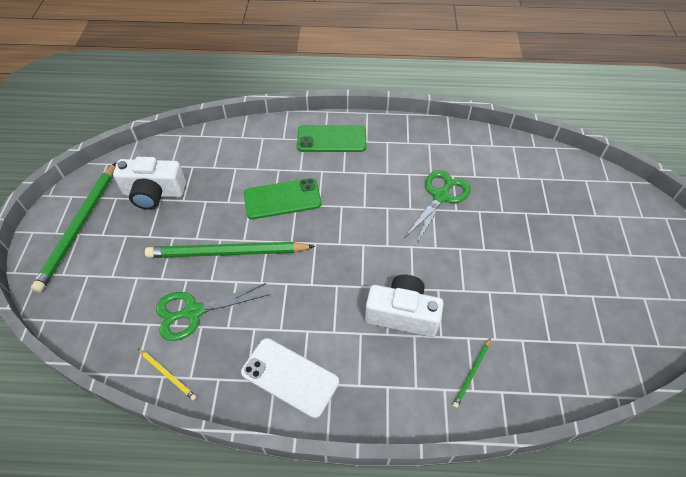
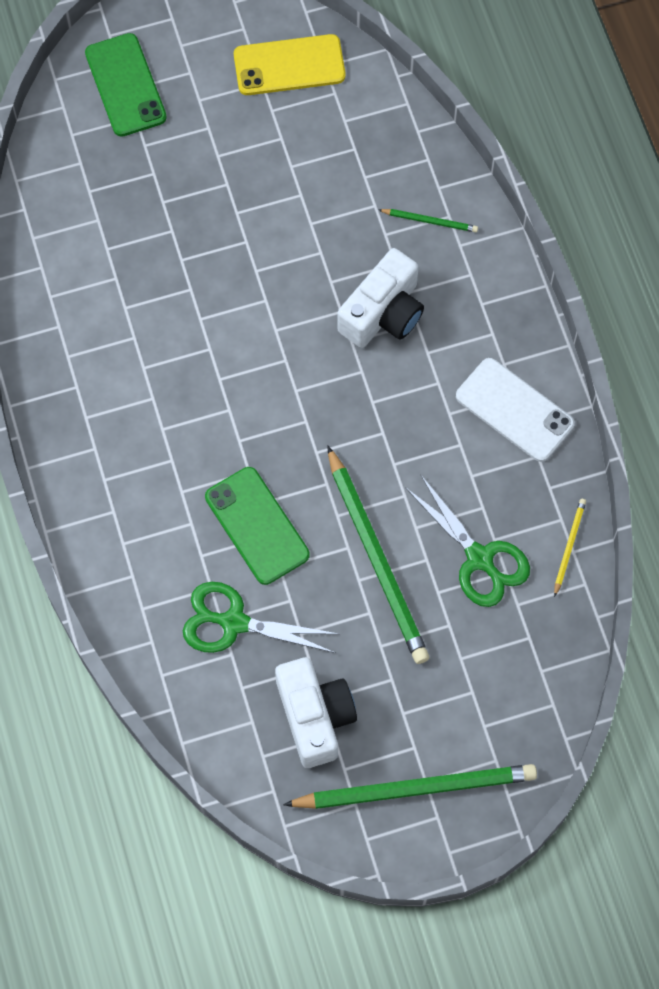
camera: 110 degrees left, 15 degrees up
(290, 377) = (514, 410): white phone -> white phone turned 60 degrees counterclockwise
(331, 139) = (108, 501): green phone -> green phone (125, 85)
(402, 314) = (383, 313): white camera -> white camera turned 135 degrees counterclockwise
(441, 196) = (172, 314): green scissors -> green scissors (234, 622)
(633, 319) = (289, 66): none -> yellow phone

